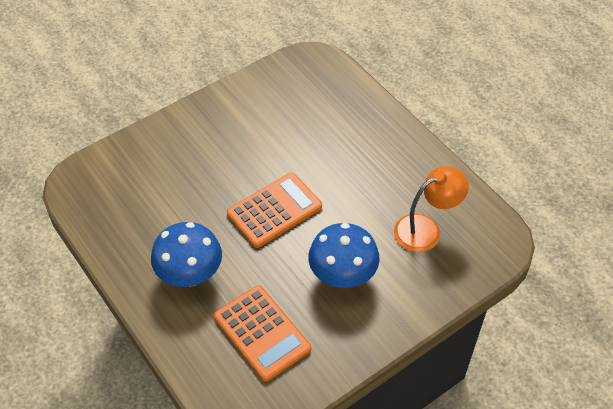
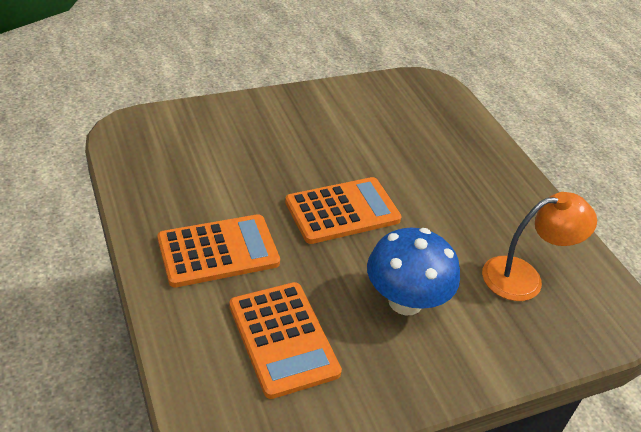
camera: 10 degrees right, 10 degrees down
(190, 275) = (218, 251): blue mushroom -> orange calculator

